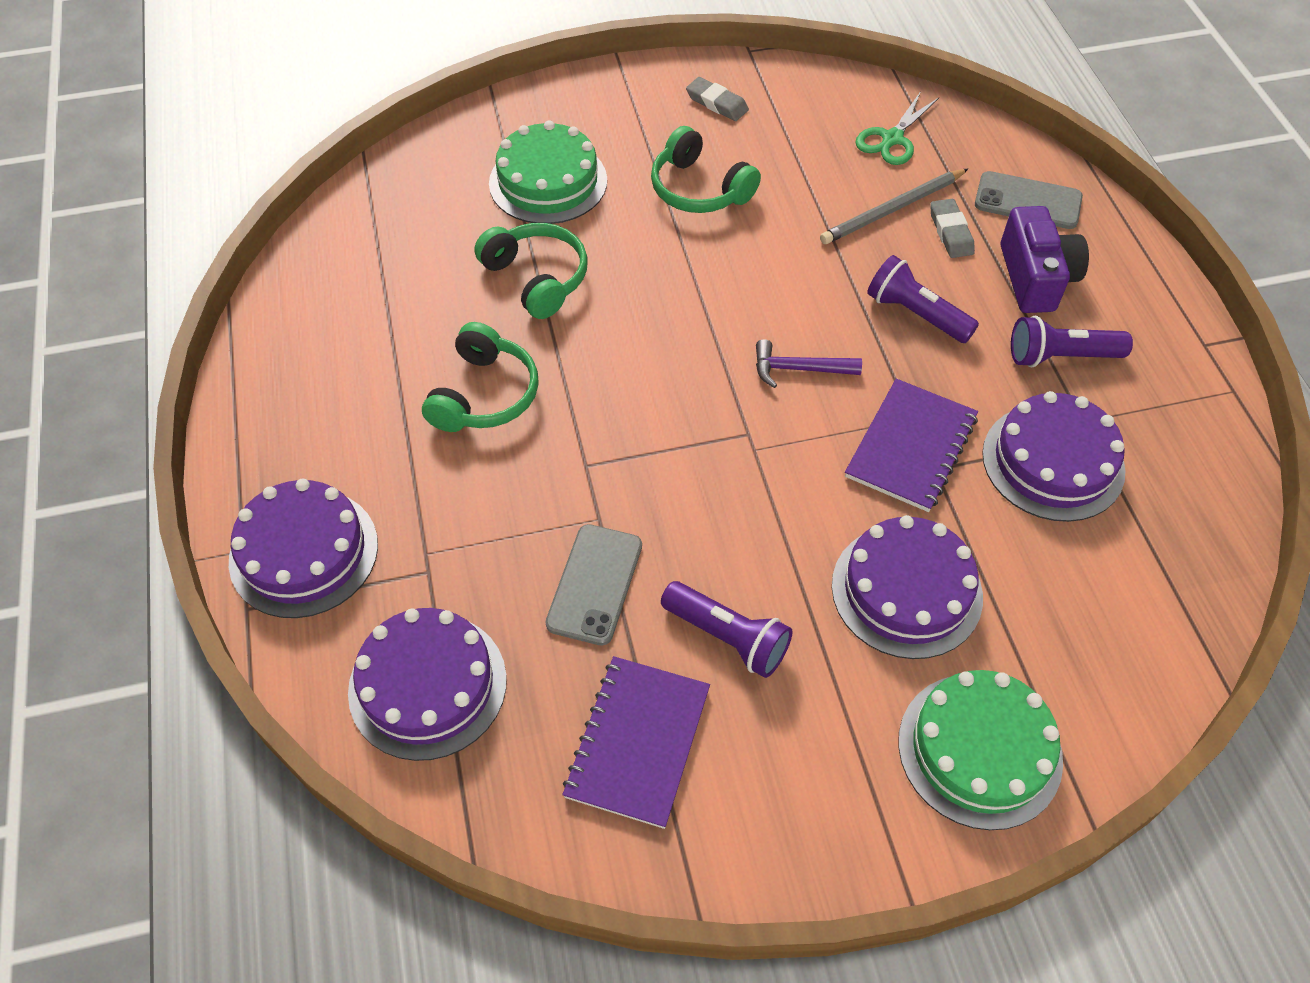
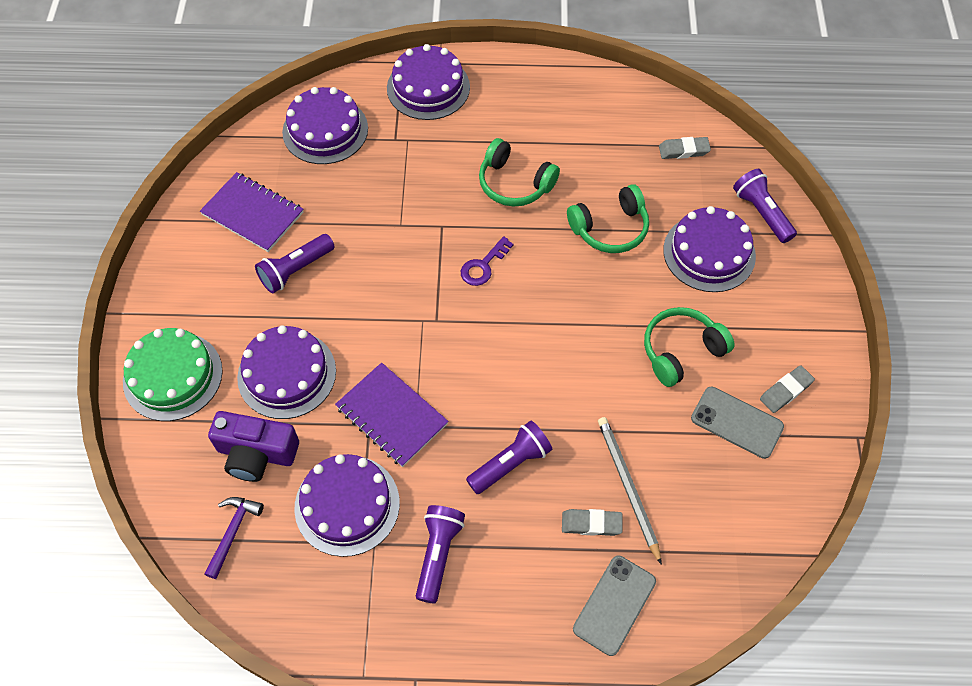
camera: 105 degrees right, 5 degrees up
(383, 224) = (683, 150): none -> grey eraser
(472, 143) = (761, 213): none -> purple flashlight
(548, 182) = (709, 253): green cake -> purple cake
(594, 584) = (356, 213): grey phone -> grey phone (737, 422)
(641, 400) = (483, 266): none -> purple key
(798, 369) = (481, 366): purple hammer -> purple hammer (233, 532)
(892, 139) = (716, 519): green scissors -> none
(1035, 277) = (524, 571): purple camera -> purple camera (256, 453)

